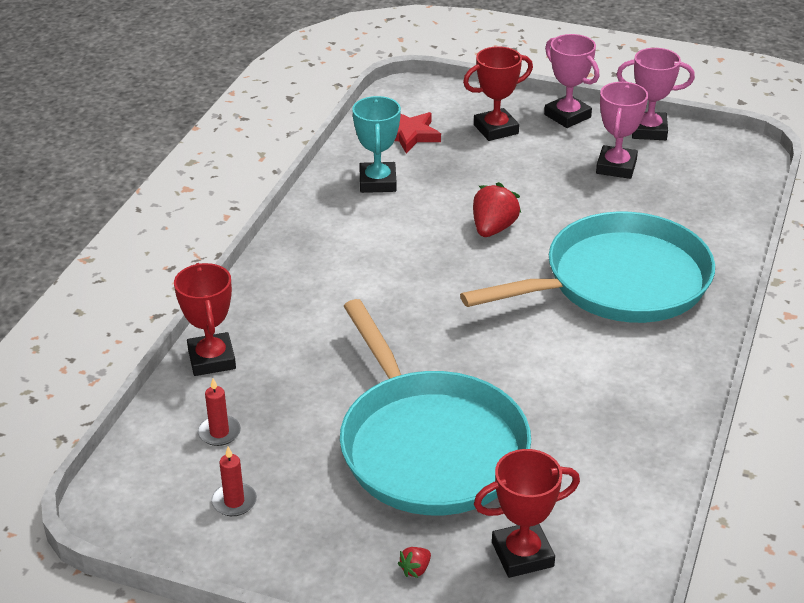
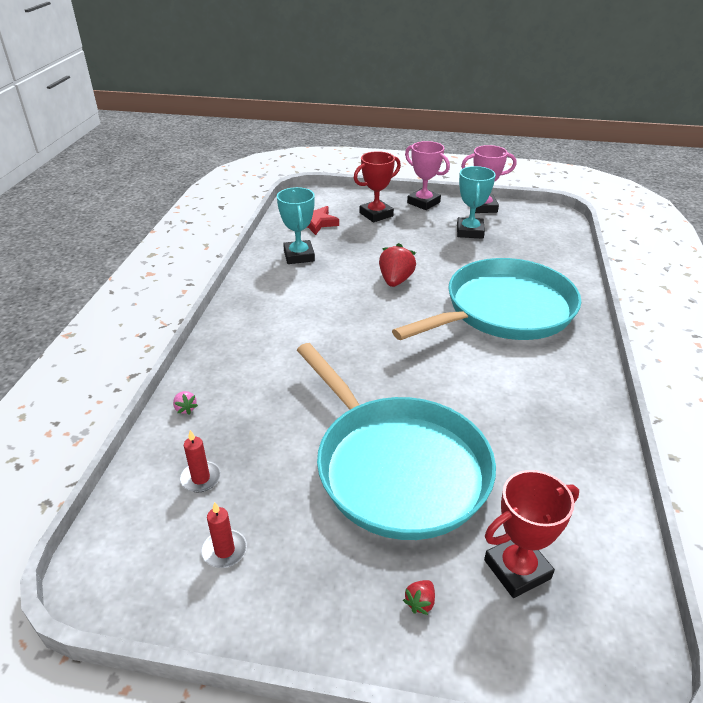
camera: 10 degrees left, 0 degrees up
(212, 359) = (185, 408): red trophy -> pink strawberry
(616, 167) = (470, 231): pink trophy -> turquoise trophy

